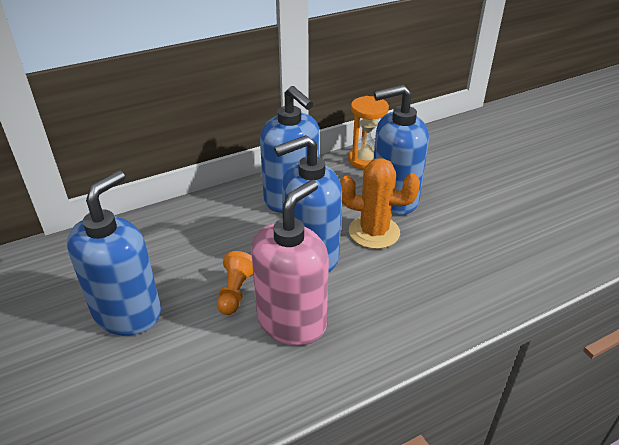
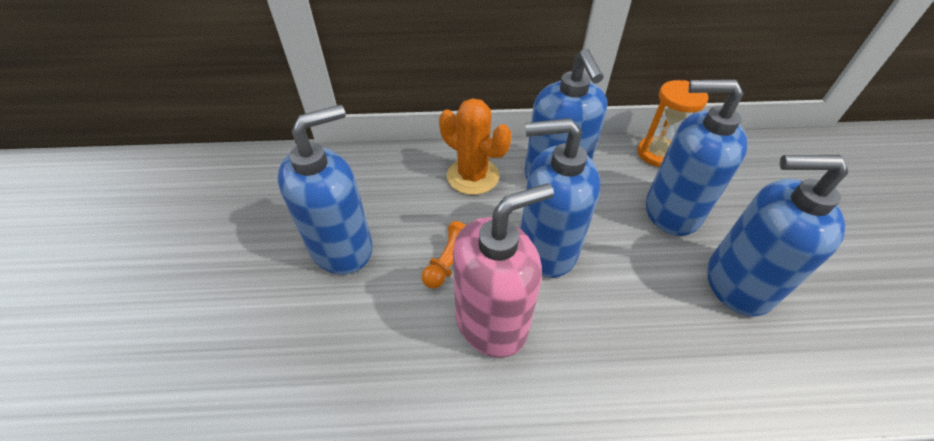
camera: 25 degrees right, 10 degrees up
(374, 232) = (630, 245): orange cactus -> orange cactus (472, 176)
(459, 234) = (737, 283): none -> blue soap dispenser

